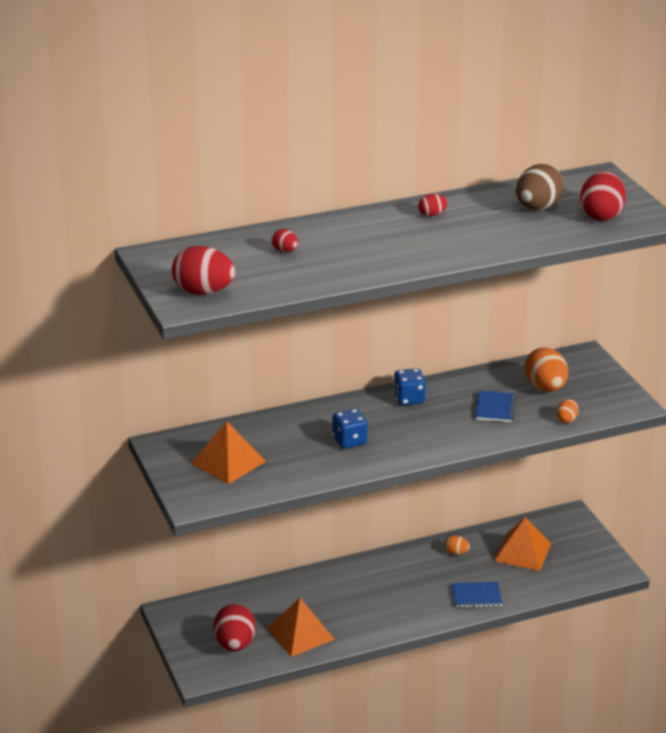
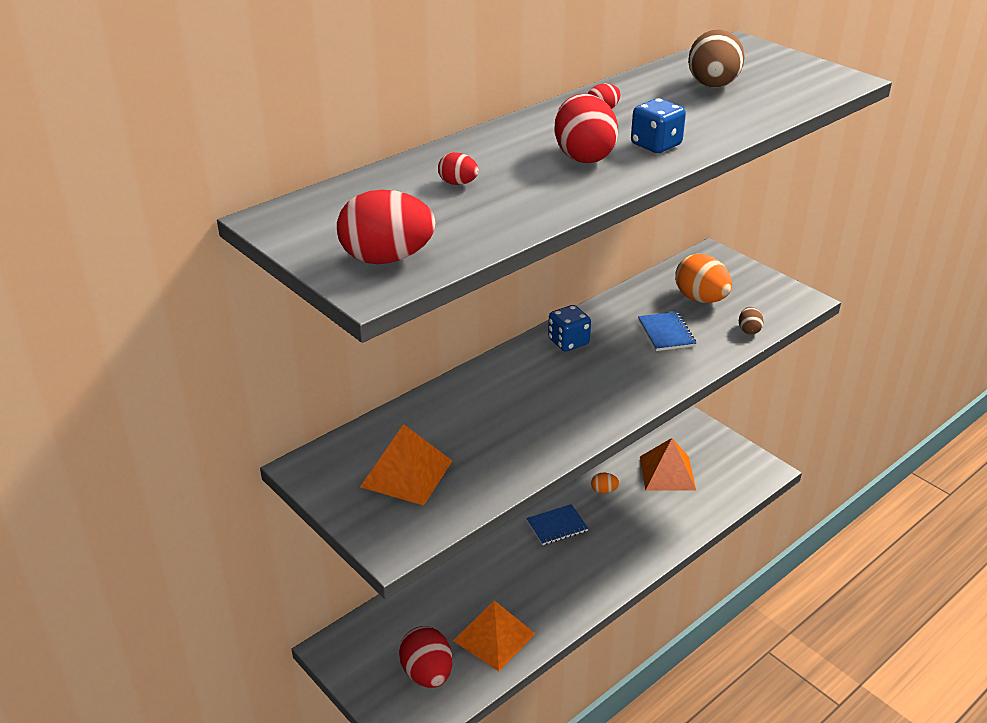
camera: 20 degrees left, 5 degrees up
(349, 441) = (535, 409): blue dice -> blue dice (656, 145)
(476, 596) = (652, 537): blue notebook -> blue notebook (557, 526)
(567, 419) = (749, 330): orange egg -> brown egg
(601, 215) = (788, 83): red egg -> red egg (583, 156)

